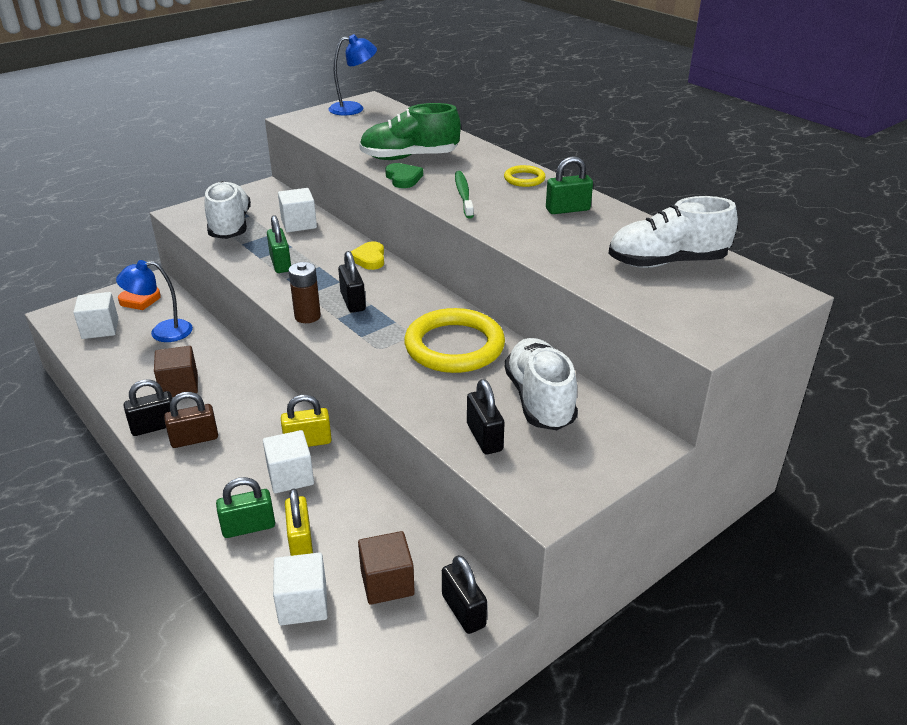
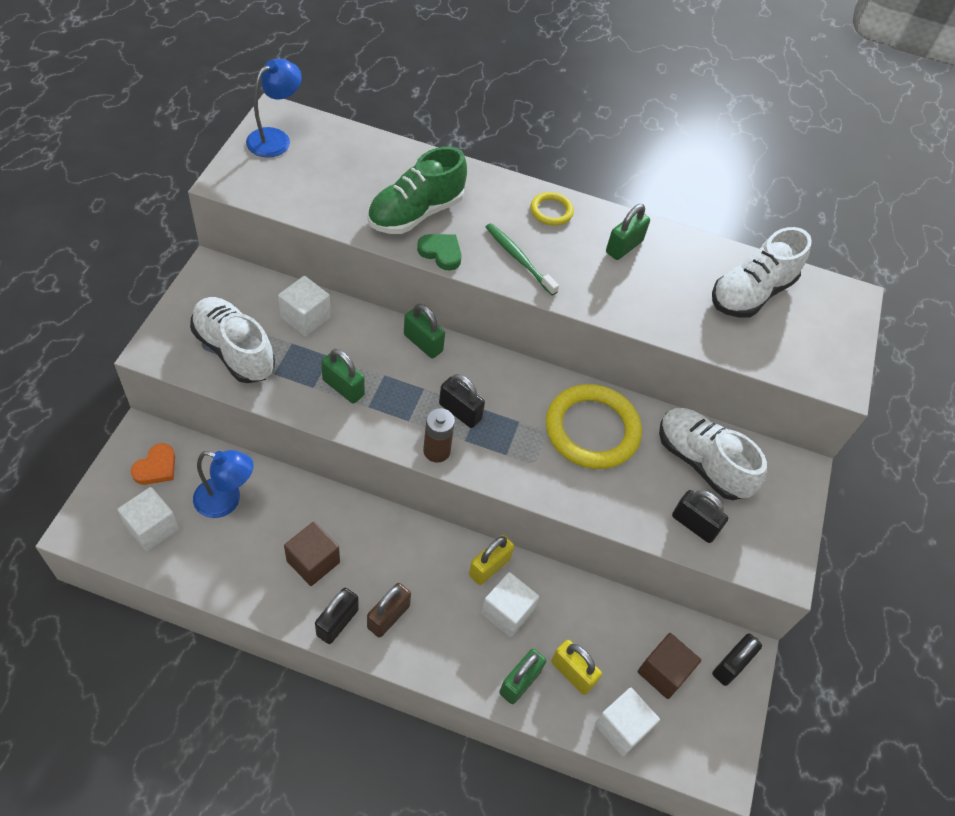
camera: 40 degrees left, 20 degrees up
(162, 332) = (226, 501): blue lamp -> blue lamp turned 120 degrees counterclockwise
(369, 259) = (423, 343): yellow heart -> green padlock
(463, 611) = (731, 665): black padlock -> black padlock turned 75 degrees counterclockwise

